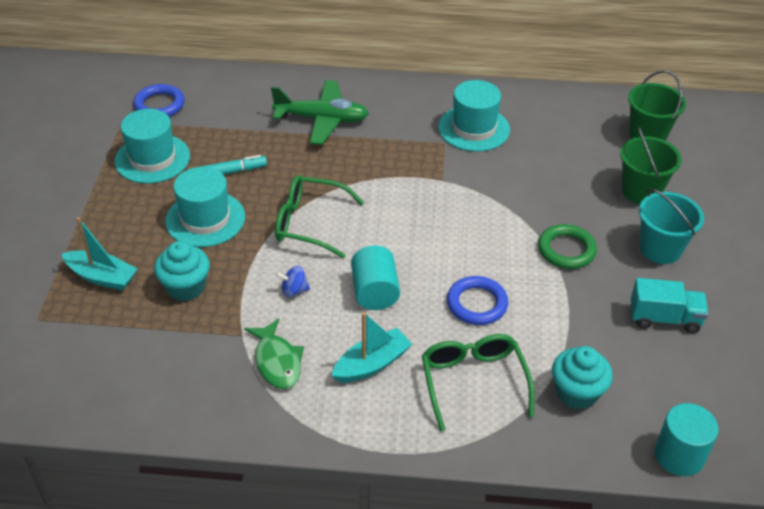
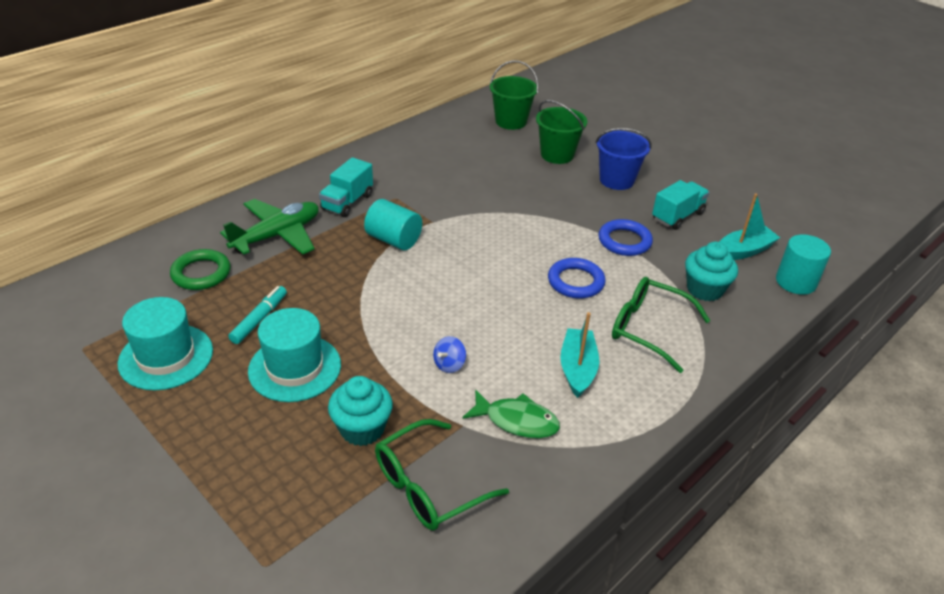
camera: 50 degrees left, 5 degrees down
(102, 277) = (272, 481): turquoise boat -> turquoise boat (743, 251)
(159, 105) = (101, 311): blue ring -> blue ring (624, 241)
(310, 223) = (385, 311): green glasses -> green glasses (429, 486)
(375, 292) = (504, 322): turquoise cylinder -> turquoise cylinder (393, 240)
(404, 124) = (347, 202): none -> turquoise truck
(474, 128) = (401, 177): turquoise hat -> none
(566, 250) = (572, 214): green ring -> green ring (201, 273)
(660, 249) = (616, 180): turquoise bucket -> blue bucket

